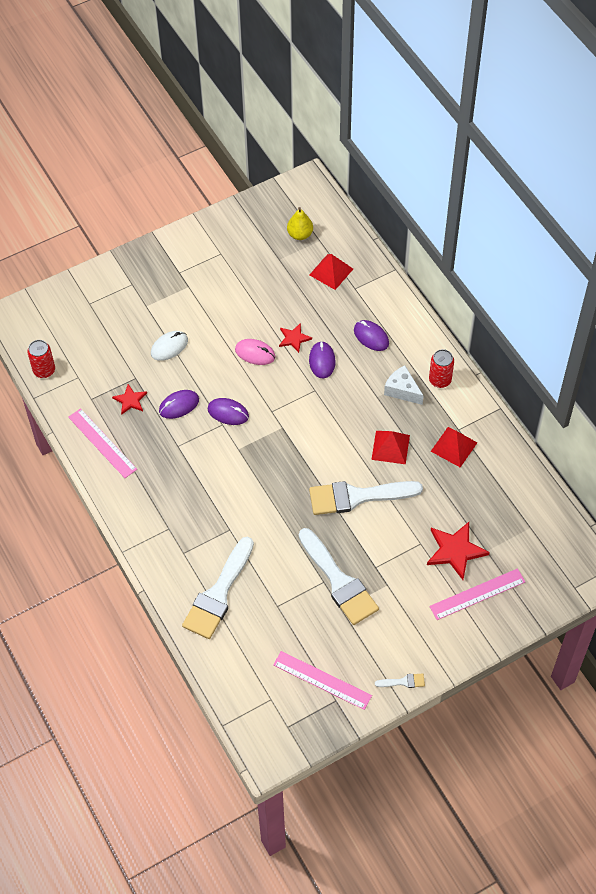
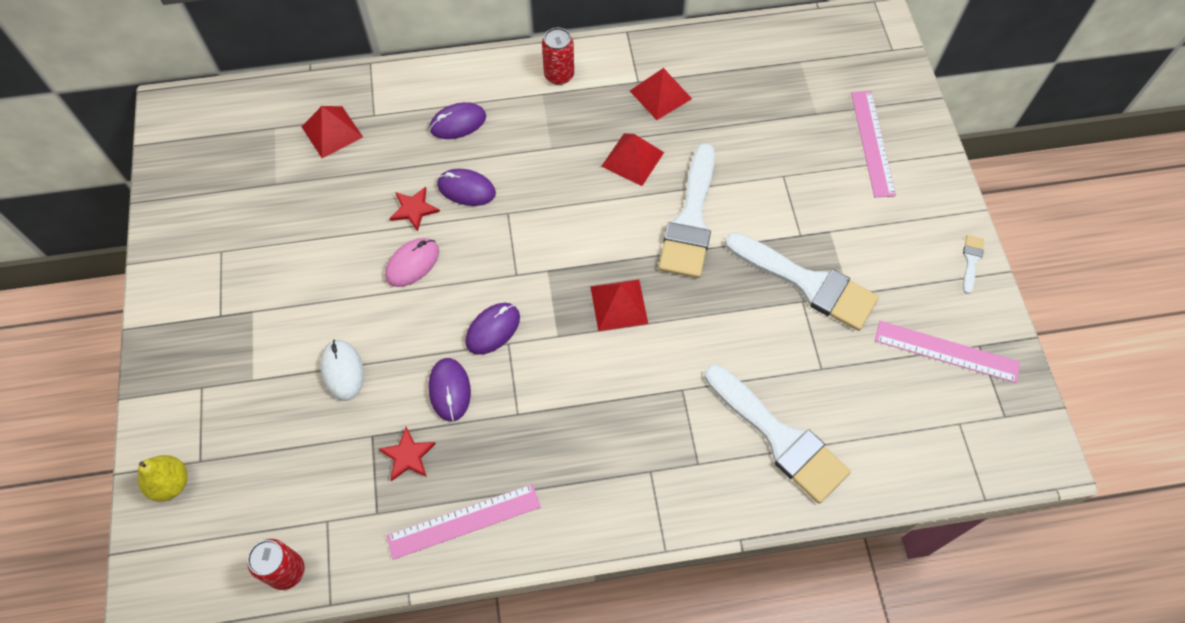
camera: 70 degrees left, 5 degrees up
(274, 475) = (619, 305): none -> red pyramid
(300, 234) = (250, 146): yellow pear -> yellow pear (171, 483)
(322, 680) = (946, 351): pink ruler -> pink ruler turned 60 degrees clockwise
(339, 581) = (807, 283): white brush -> white brush turned 45 degrees clockwise
(402, 390) = (555, 118): white cheese -> none
(455, 551) = (806, 144): red star -> none

